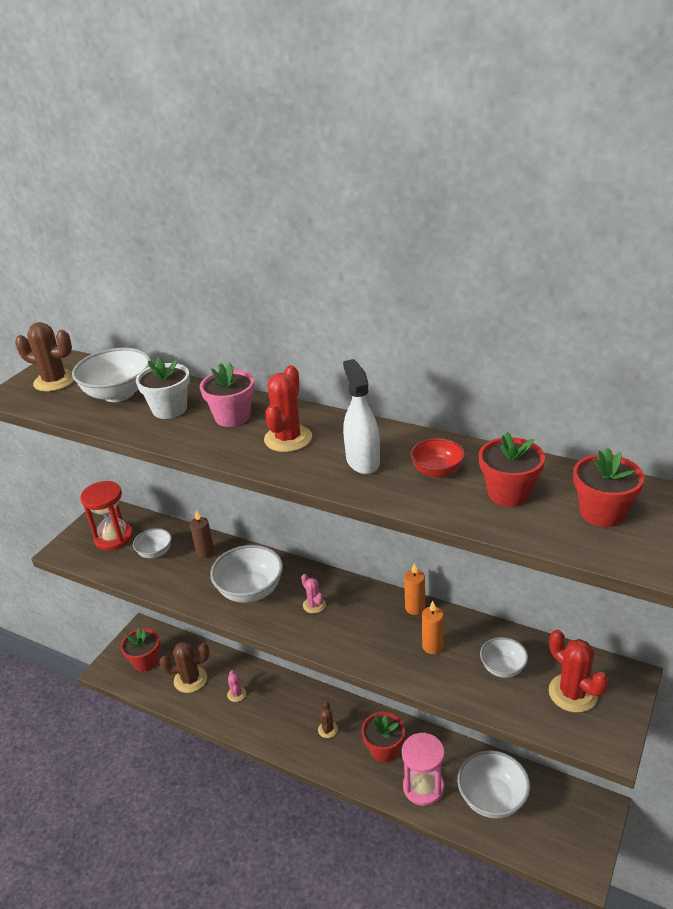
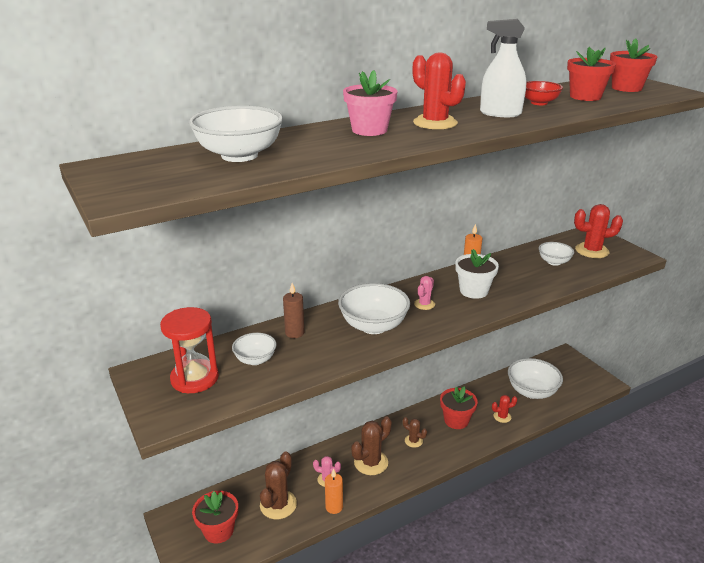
camera: 60 degrees left, 5 degrees down
(55, 381) = (143, 174): brown cactus -> brown cactus (371, 462)
(169, 409) = (312, 144): white flower pot -> white flower pot (473, 291)
(314, 605) = (424, 304): pink cactus -> pink cactus turned 60 degrees counterclockwise
(423, 787) = (502, 417): pink hourglass -> red cactus
(432, 646) = (513, 276): orange candle -> orange candle (334, 507)

